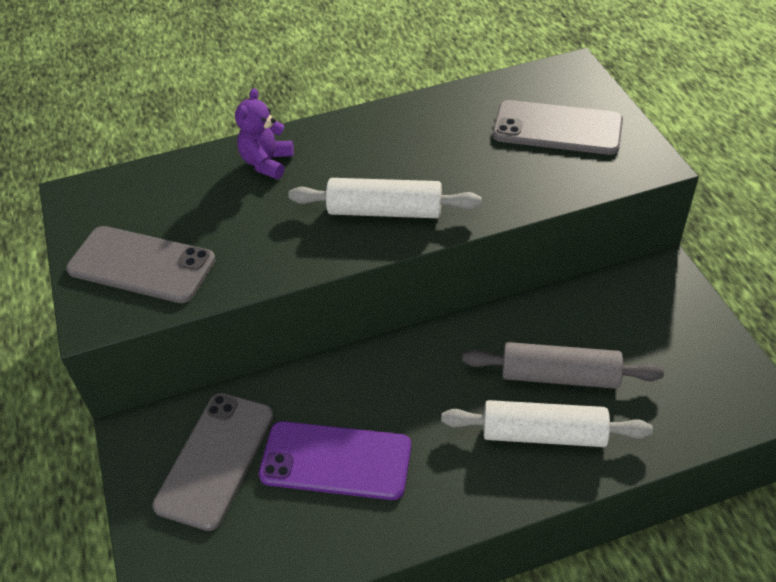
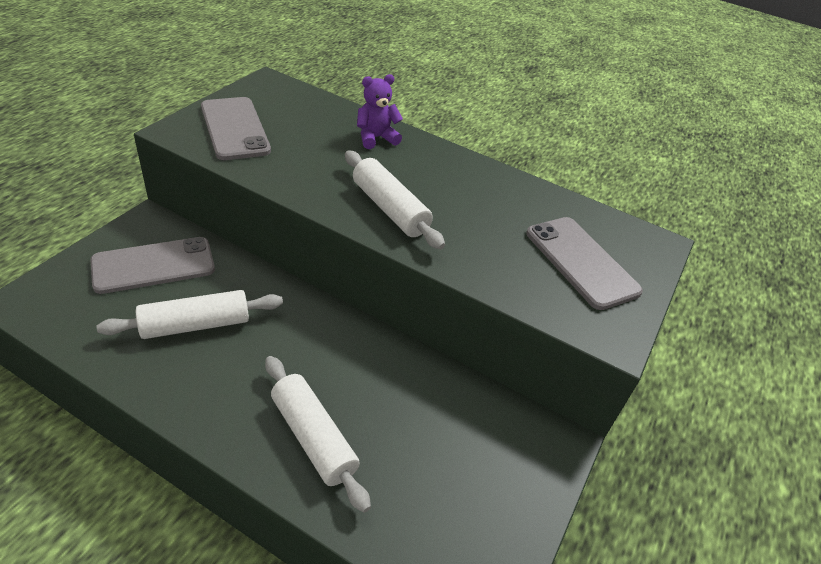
camera: 40 degrees right, 5 degrees down
(336, 460) = (195, 325): purple phone -> white rolling pin
(559, 376) = (381, 419): grey rolling pin -> none

